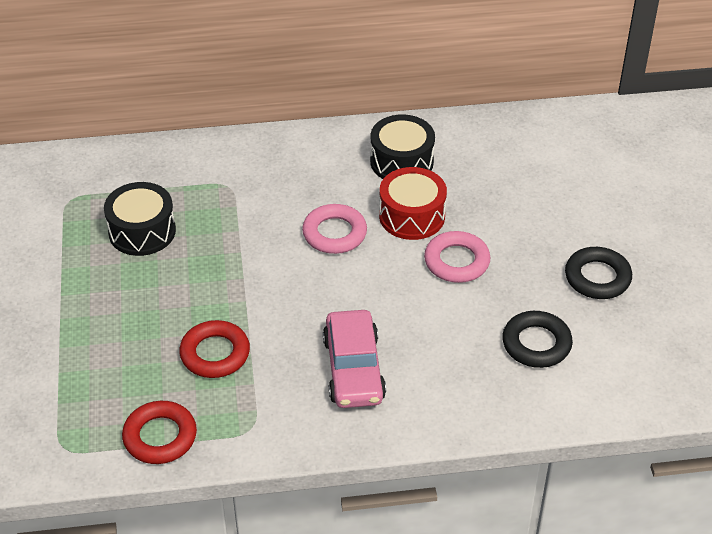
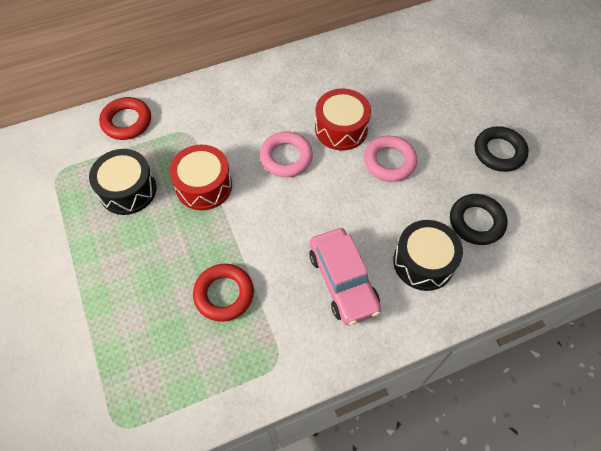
camera: 15 degrees left, 15 degrees up
(160, 437) = (201, 391): red ring -> red ring (127, 122)
(229, 244) = (204, 186): none -> red drum
(401, 162) = (317, 83): black drum -> black drum (423, 262)

